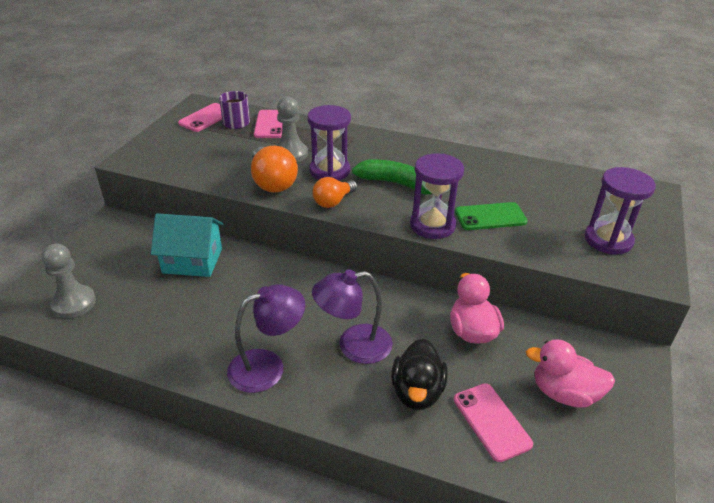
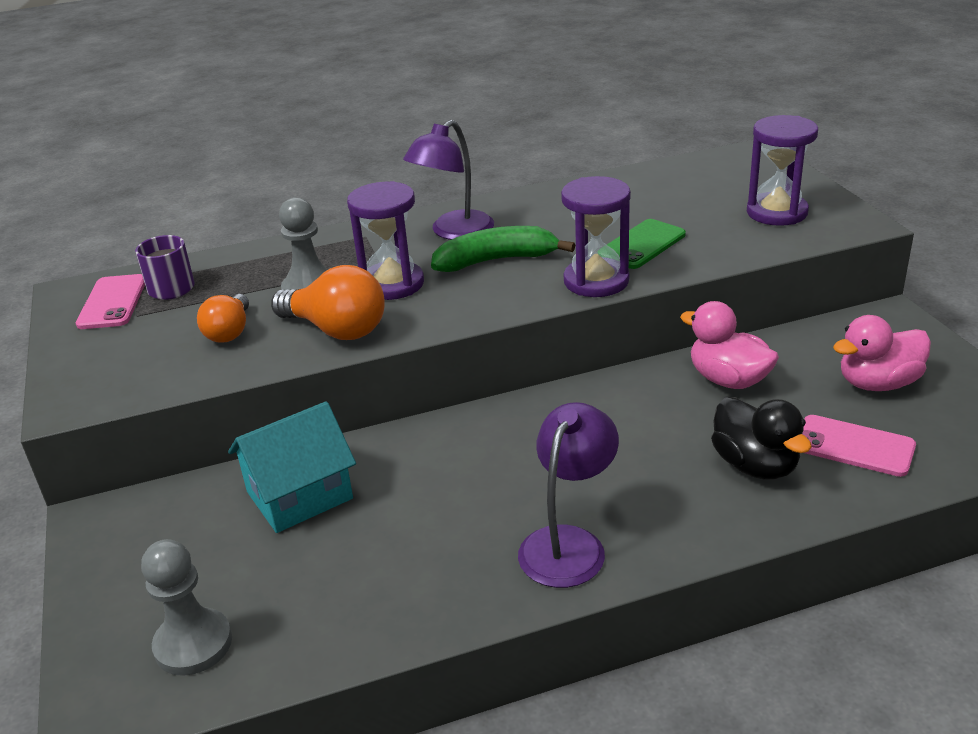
camera: 35 degrees left, 5 degrees down
(270, 124) = (227, 269): pink phone -> none
(333, 201) = (448, 312): orange light bulb -> orange light bulb (230, 332)
(353, 346) = (632, 464): purple lamp -> purple lamp (454, 232)

